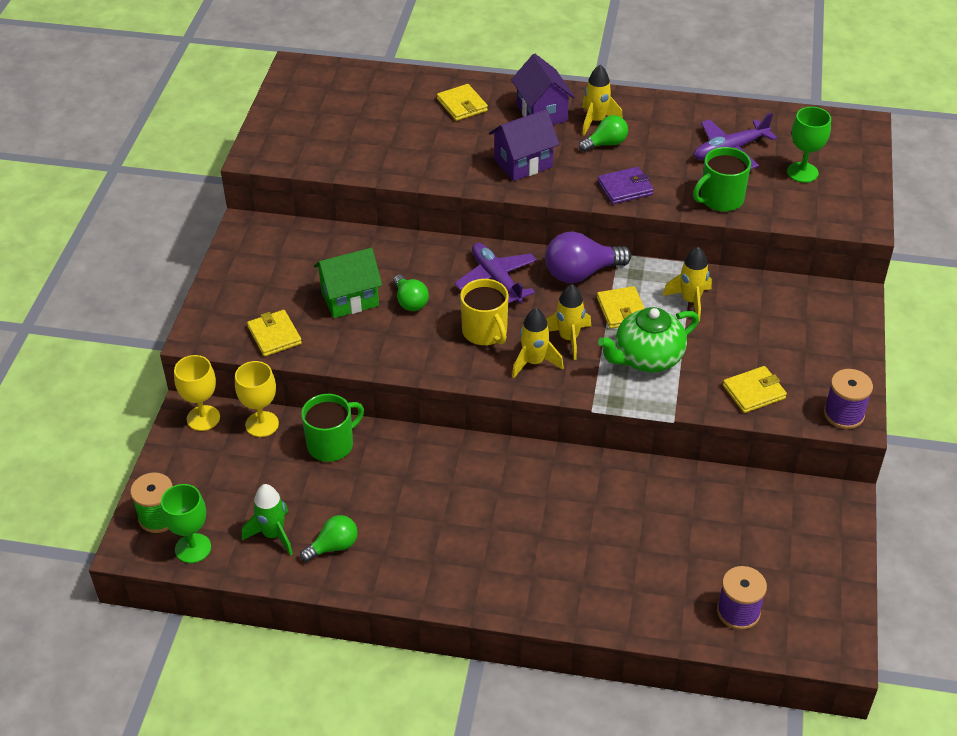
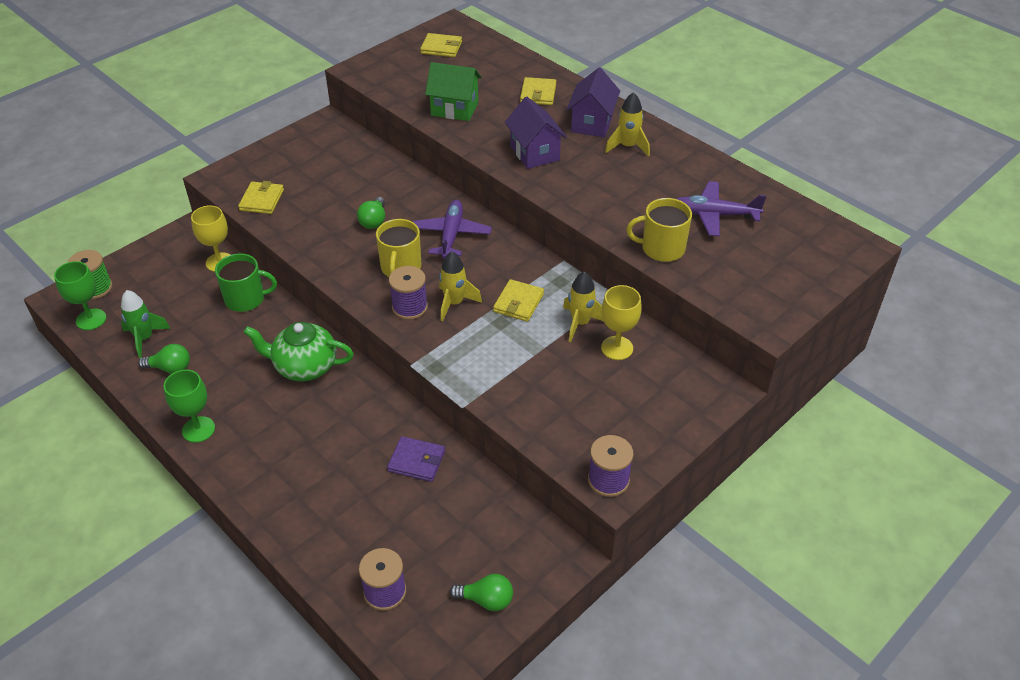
camera: 35 degrees right, 0 degrees up
(203, 418) = (190, 239): yellow goblet -> yellow goblet (617, 348)
(350, 299) = (336, 200): green house -> green house (454, 109)
(523, 163) = (535, 153): purple house -> purple house turned 60 degrees clockwise
(534, 362) = (410, 307): yellow rocket -> purple spool
(581, 273) = (518, 260): purple light bulb -> none
(606, 144) = (615, 166): green light bulb -> green light bulb (486, 600)
(625, 188) = (592, 205): purple wallet -> purple wallet (416, 461)
(647, 358) = (496, 348): green teapot -> green teapot (304, 367)
(720, 199) = (661, 248): green mug -> yellow mug
(754, 392) = (552, 420): yellow wallet -> yellow wallet (441, 48)
(802, 172) = (759, 260): green goblet -> green goblet (198, 429)

